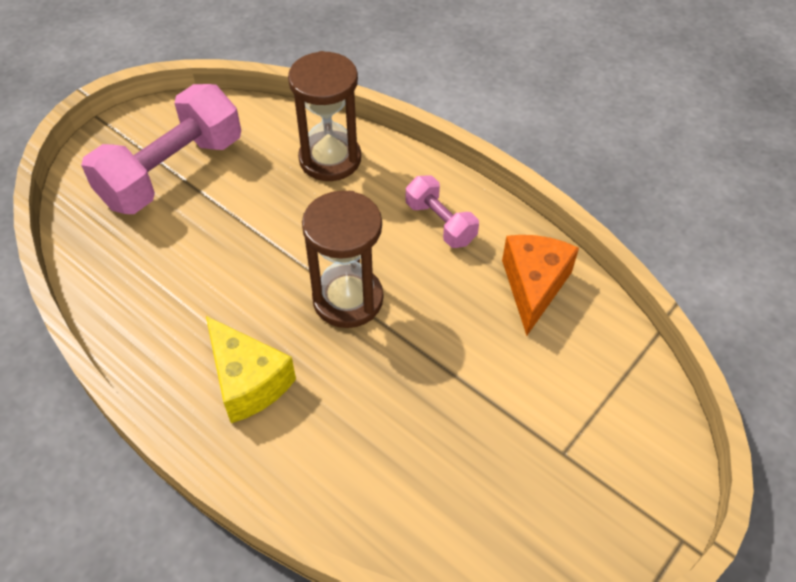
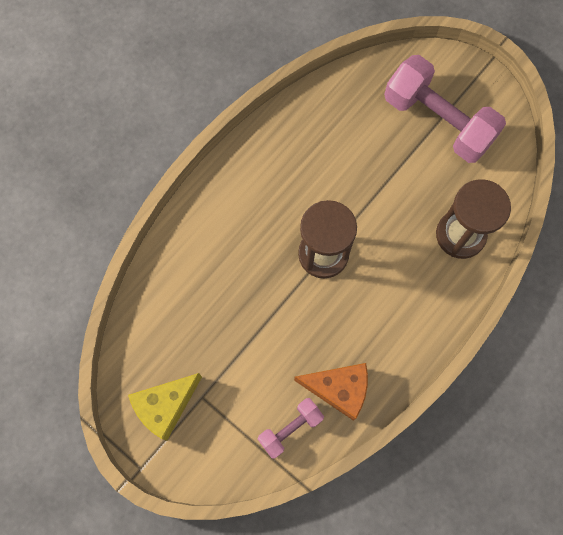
camera: 90 degrees right, 20 degrees up
(248, 381) = (256, 194): yellow cheese -> yellow cheese (166, 406)
(440, 223) = (397, 321): pink dumbbell -> pink dumbbell (290, 429)

